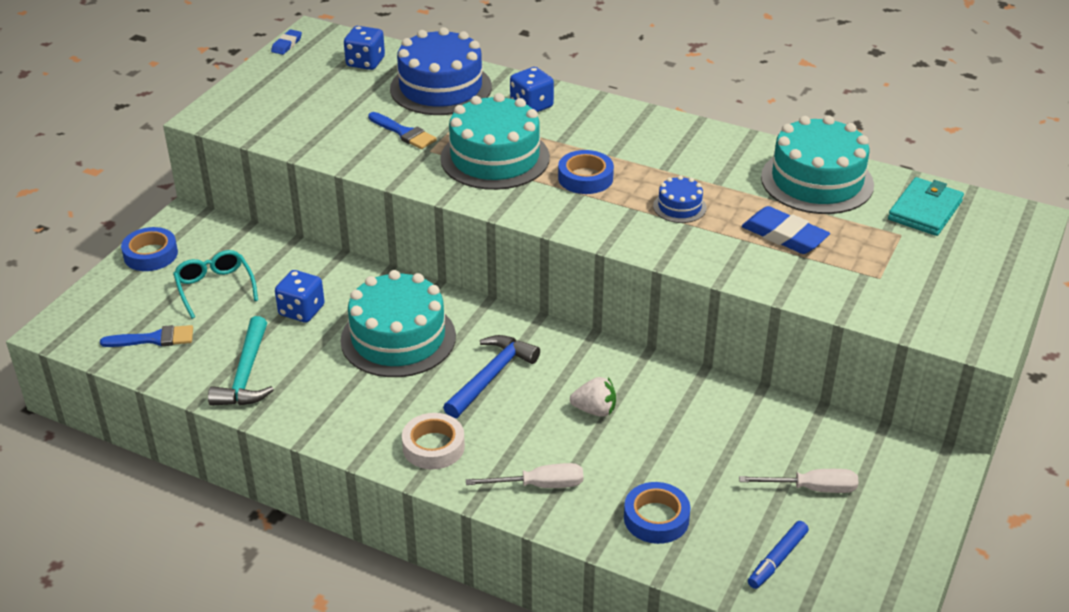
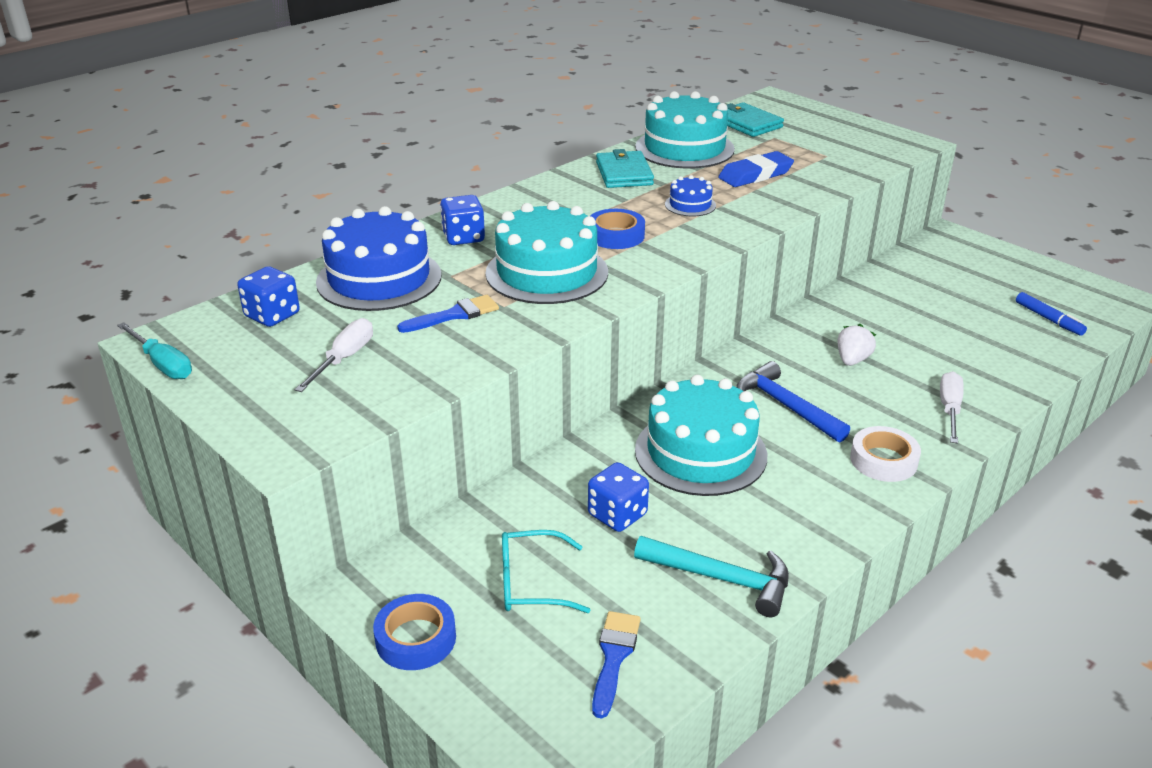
camera: 70 degrees left, 5 degrees down
(286, 45) = (162, 364): blue eraser -> turquoise screwdriver
(656, 518) = (998, 360): blue tape -> none
(722, 157) = (624, 173): none -> turquoise wallet
(812, 488) = (970, 287): white screwdriver -> white screwdriver (344, 359)

